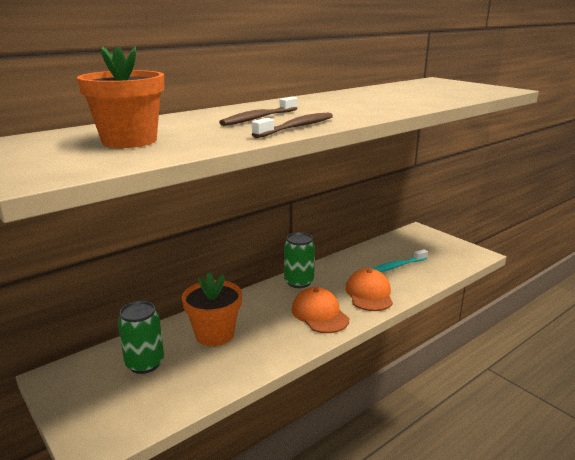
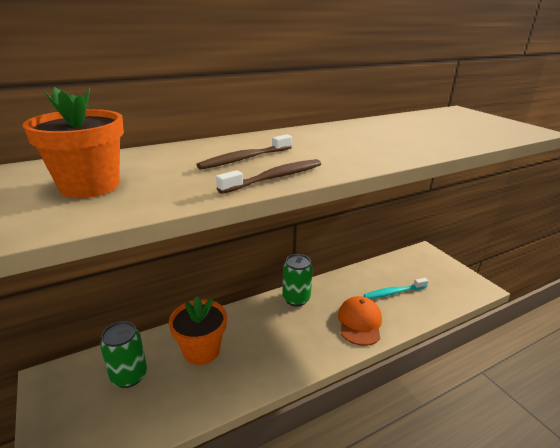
camera: 10 degrees right, 5 degrees up
(319, 314) = (305, 341): orange cap -> none

